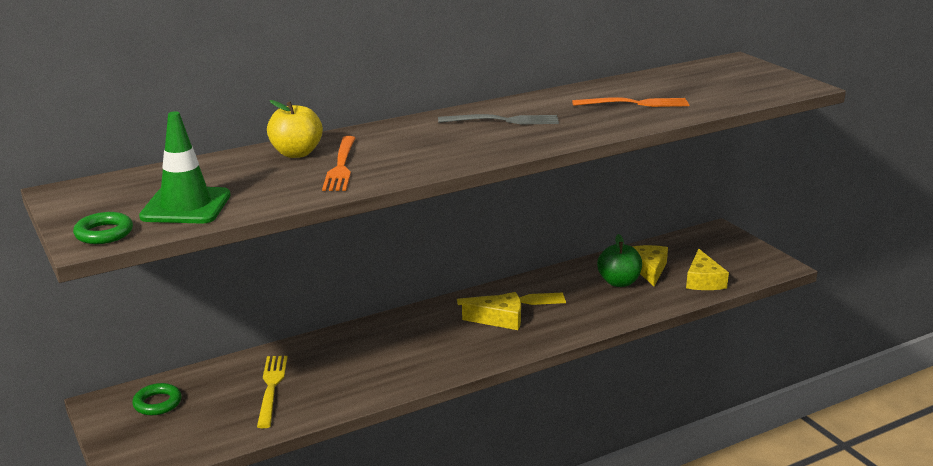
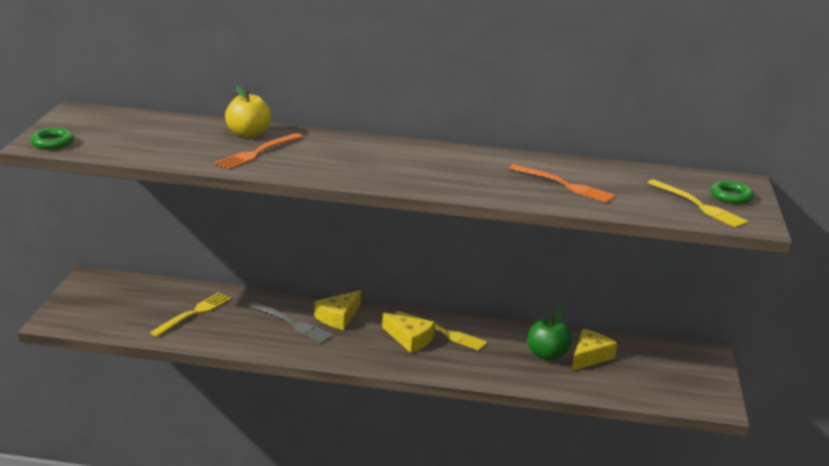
camera: 35 degrees right, 0 degrees up
(157, 403) = (119, 291): green ring -> green ring (731, 196)
(186, 206) = (122, 143): green traffic cone -> none
(503, 121) = (432, 161): grey fork -> grey fork (292, 323)
(703, 280) = (623, 385): yellow cheese -> yellow cheese (338, 317)
(747, 86) = (699, 205): none -> yellow fork

